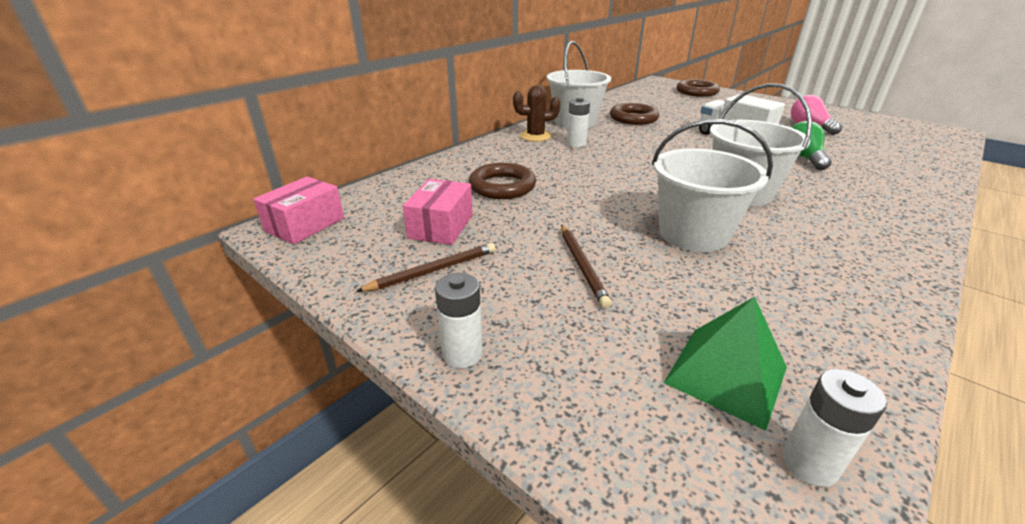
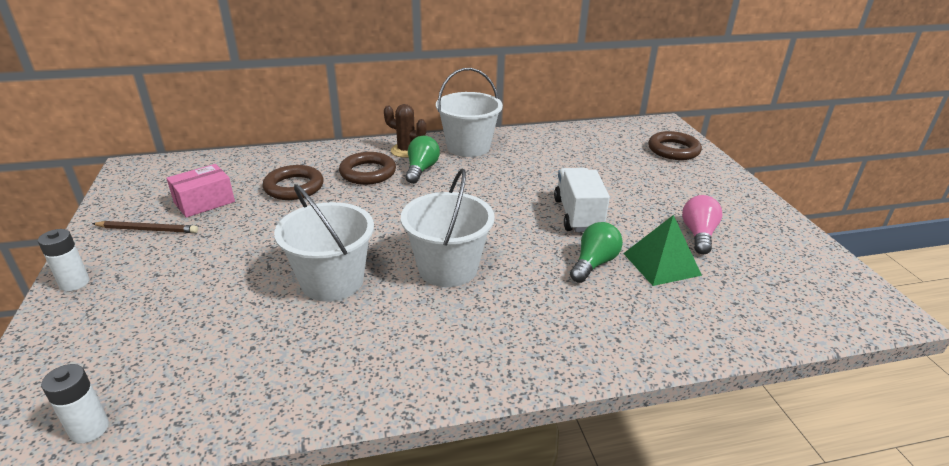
camera: 35 degrees right, 0 degrees up
(305, 224) = (147, 170): pink box -> none
(576, 144) = (421, 170): white battery -> green light bulb
(582, 266) = (221, 267): brown pencil -> none
(633, 118) = (529, 160): brown ring -> brown ring (368, 173)
(726, 374) = (151, 369): green pyramid -> green pyramid (661, 264)

